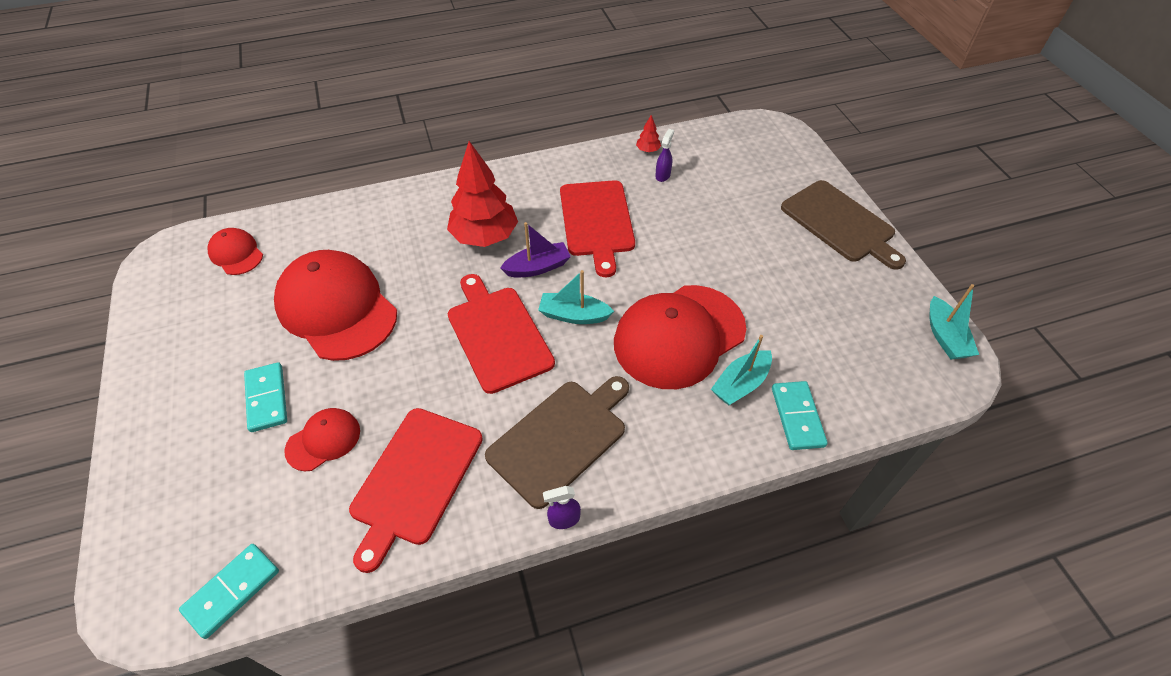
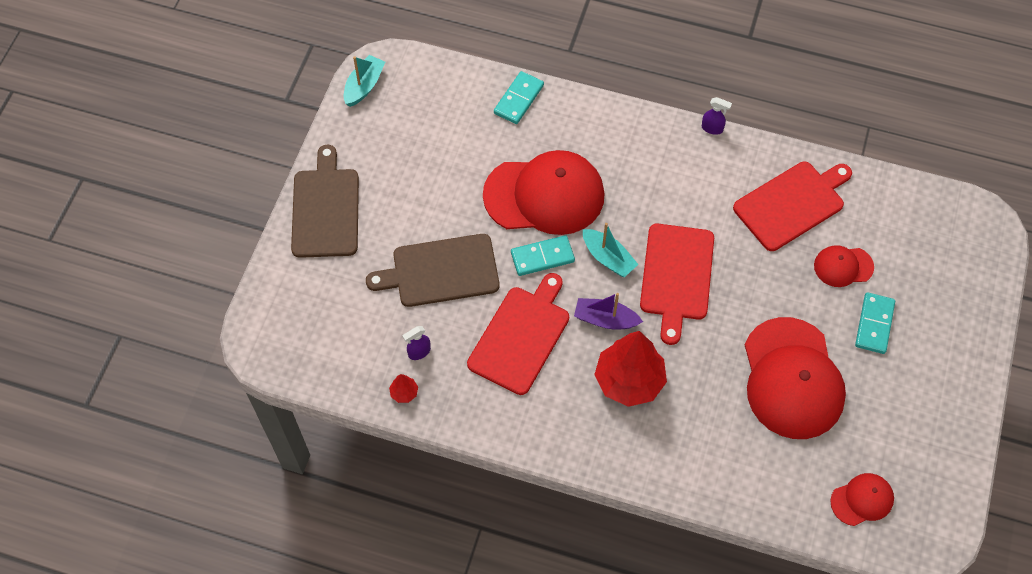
camera: 145 degrees left, 10 degrees up
(232, 591) = (930, 201): turquoise domino -> turquoise domino (542, 257)
(236, 254) = (862, 500): red cap -> red cap turned 105 degrees counterclockwise
(560, 438) = (682, 175): brown cutting board -> brown cutting board (441, 271)
(740, 384) = (534, 139): turquoise boat -> none

